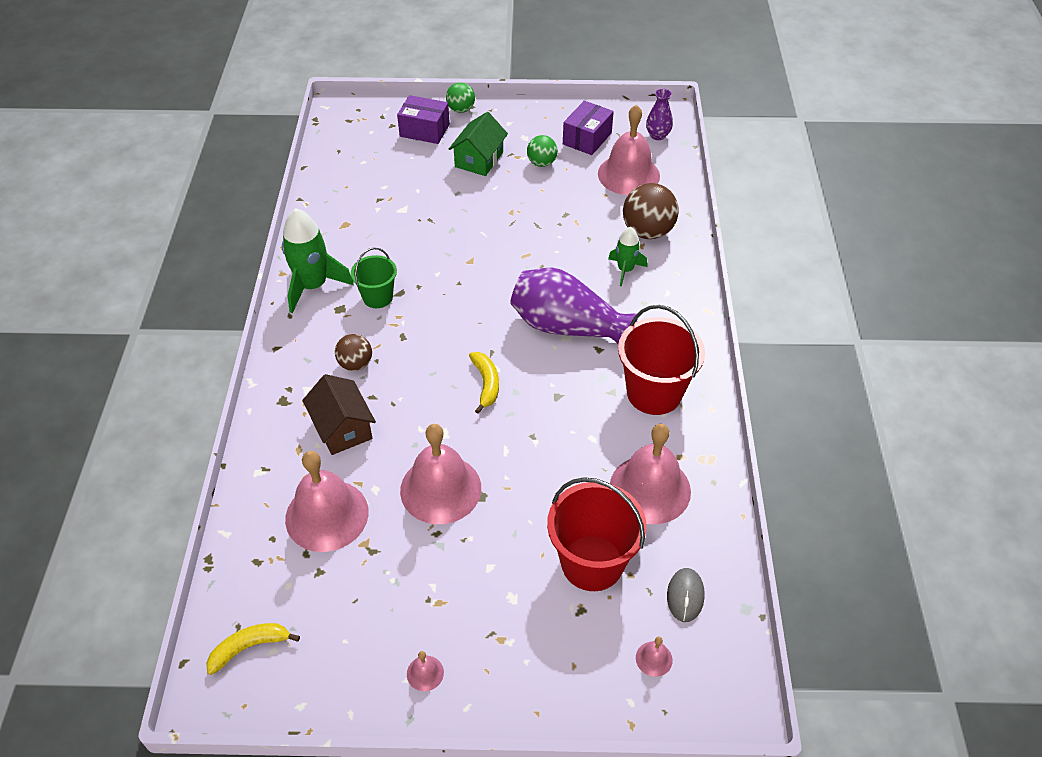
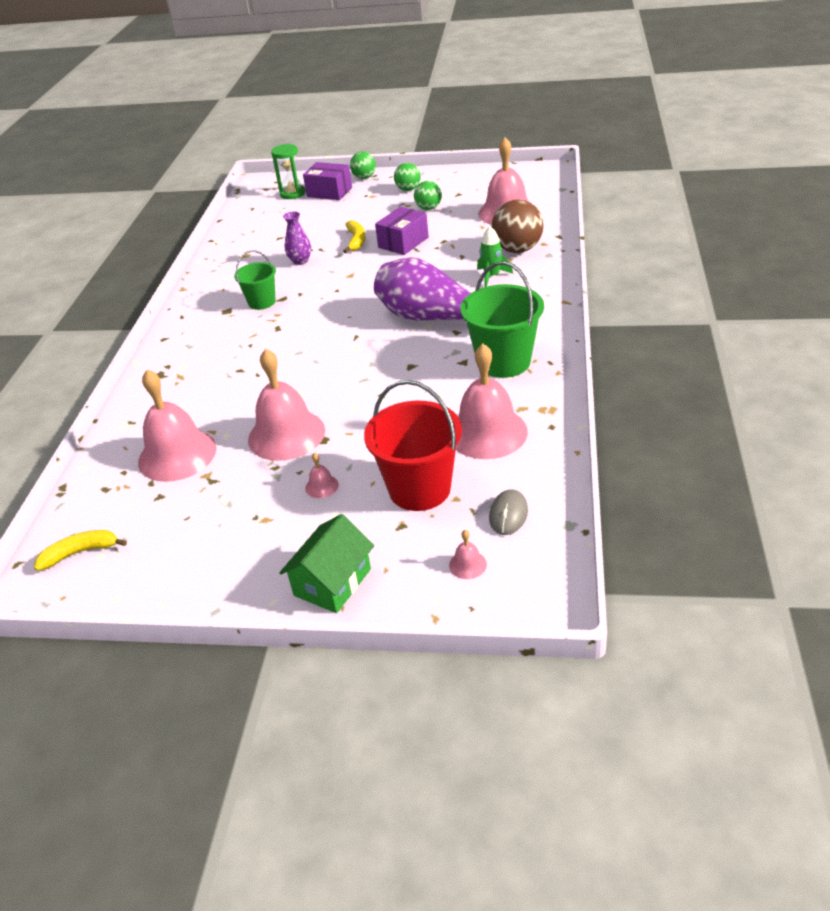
camera: 10 degrees right, 10 degrees down
(313, 286) = (207, 296): green rocket -> none
(342, 428) = (207, 392): brown house -> none
(355, 364) = (231, 348): brown ball -> none
(382, 130) = (292, 193): none -> green hourglass
(425, 673) = (239, 574): pink bell -> pink bell (322, 486)
(479, 159) = (373, 208): green house -> green house (332, 582)
(486, 384) = (346, 359): yellow banana -> yellow banana (356, 241)
(514, 132) = (408, 189): none -> green ball
(587, 138) = (473, 190): purple box -> purple box (403, 242)
(654, 393) = (503, 362): red bucket -> green bucket
(657, 135) = (538, 185): purple vase -> purple vase (300, 261)

